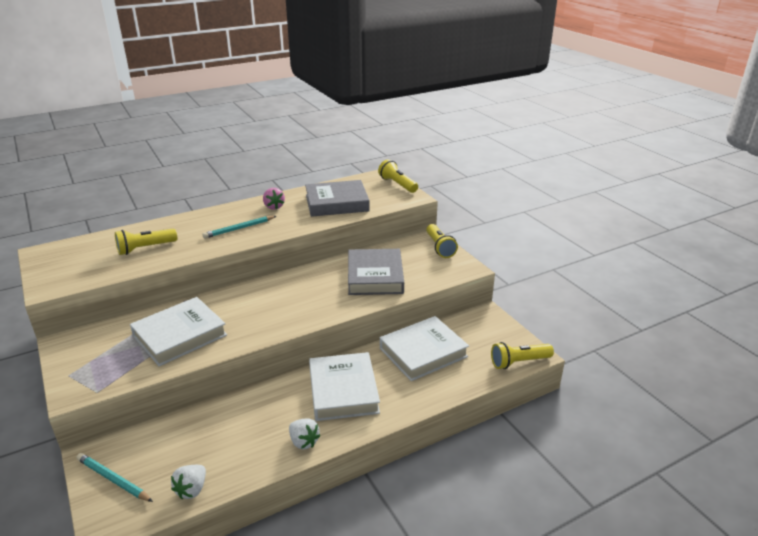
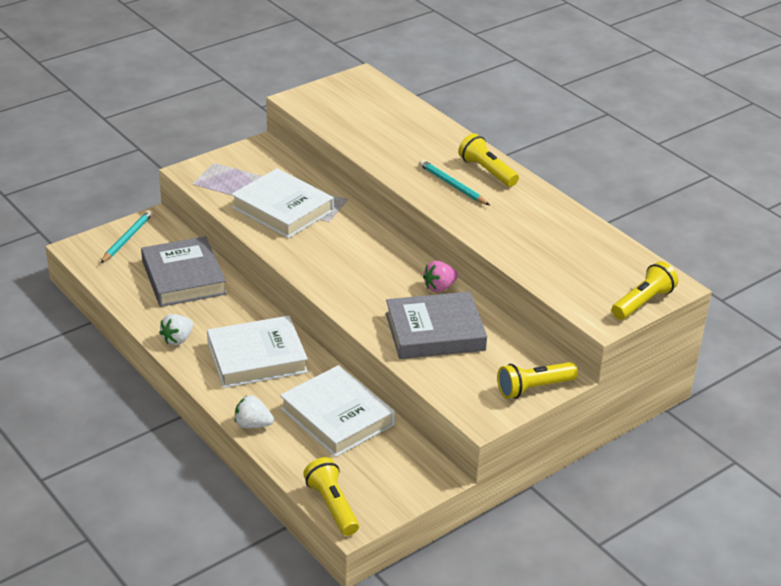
camera: 80 degrees right, 5 degrees up
(145, 248) = (386, 133): yellow flashlight -> yellow flashlight (487, 171)
(192, 489) = (116, 283): white strawberry -> white strawberry (252, 425)
(274, 207) = (521, 201): pink strawberry -> pink strawberry (439, 287)
(337, 203) = (554, 251): grey book -> grey book (183, 277)

